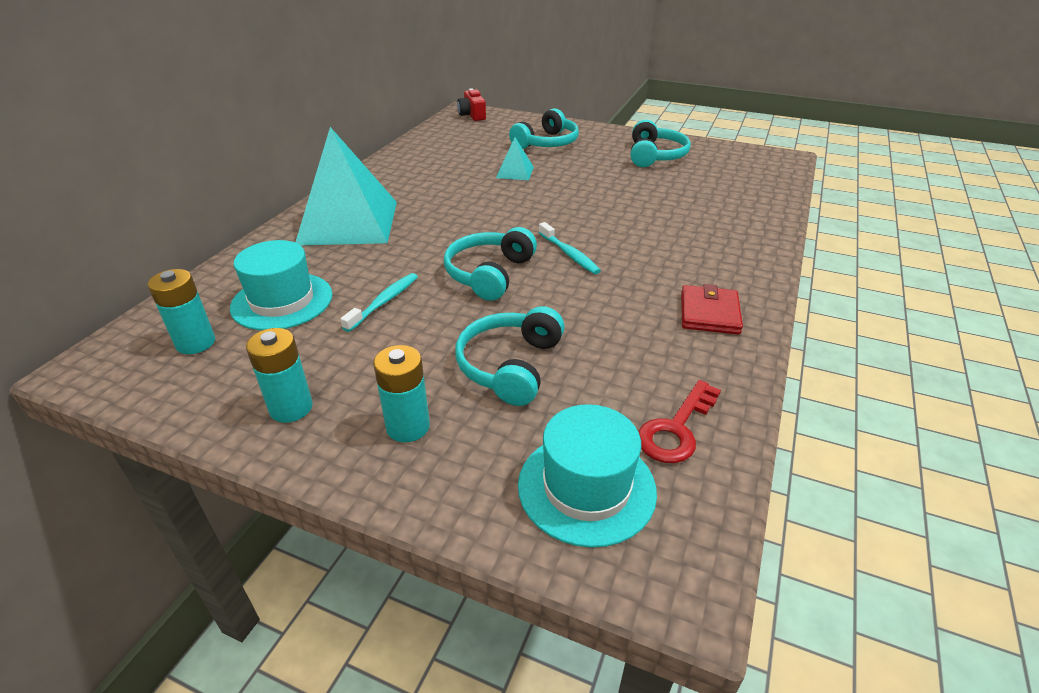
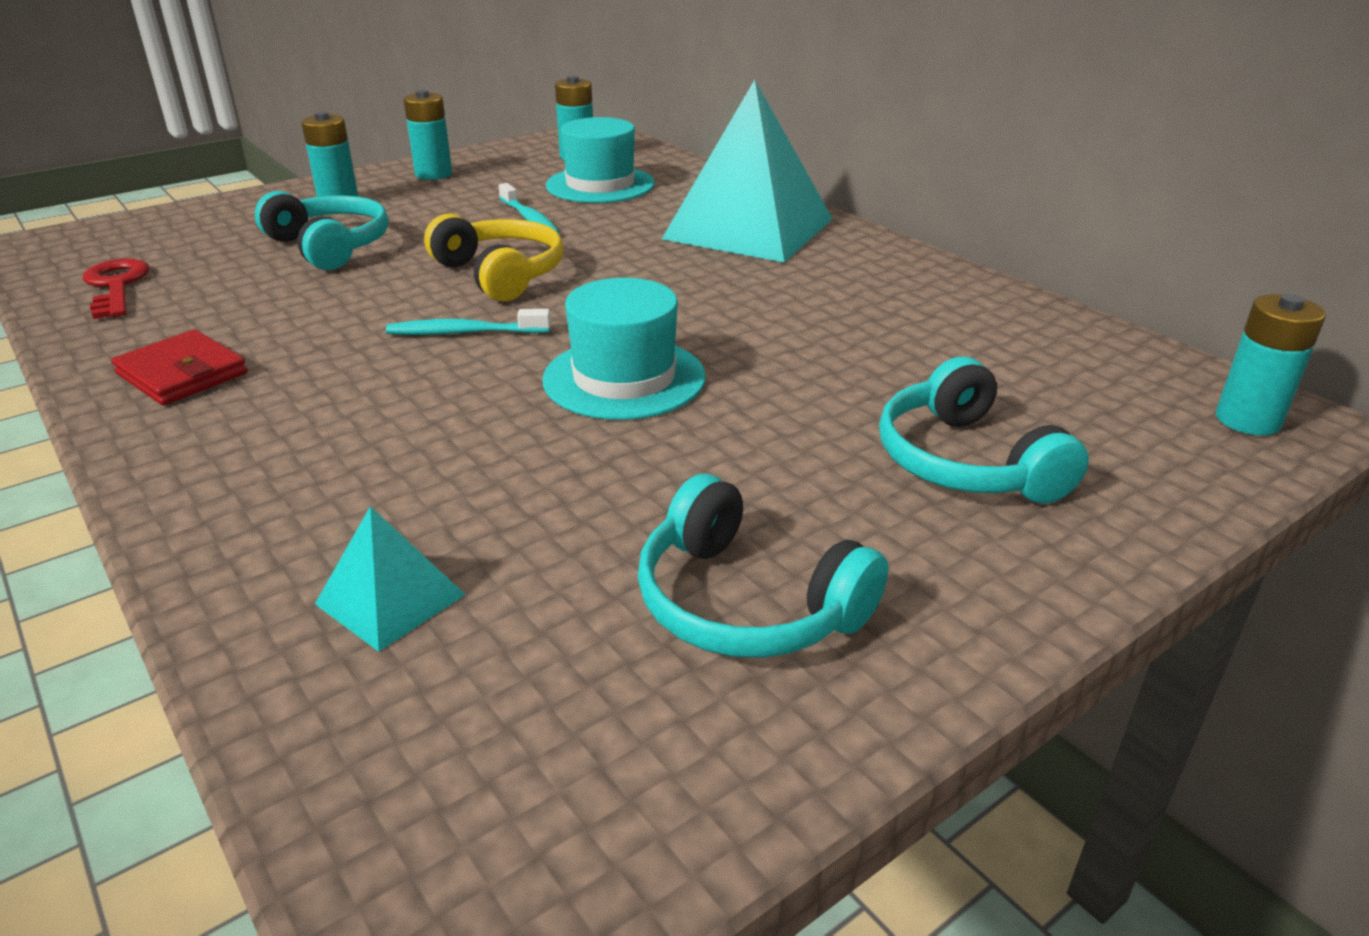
camera: 120 degrees right, 5 degrees down
(472, 115) = (1247, 420): red camera -> turquoise battery
(489, 274) = (500, 274): turquoise headphones -> yellow headphones
(515, 172) = (815, 375): turquoise pyramid -> turquoise pyramid (390, 599)
(586, 487) = (157, 238): turquoise hat -> turquoise hat (624, 378)

